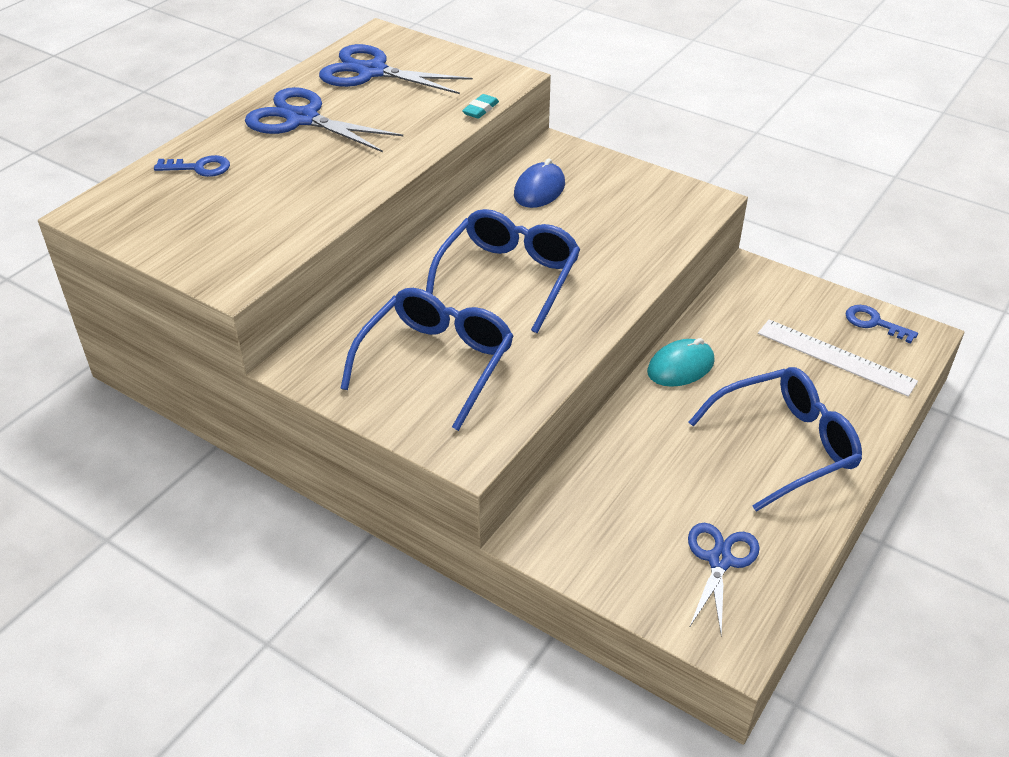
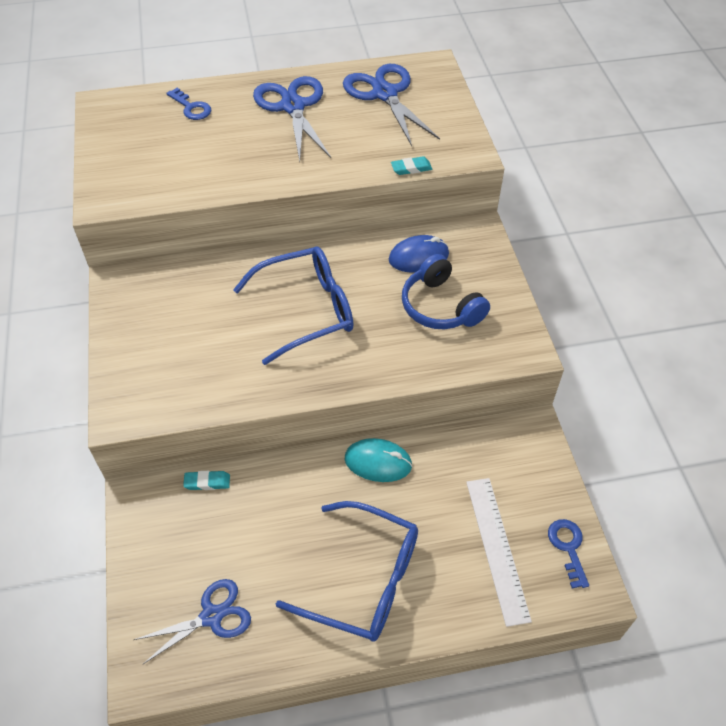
camera: 45 degrees right, 10 degrees up
(436, 362) = (185, 338): blue glasses -> none
(573, 480) = (207, 482): none -> turquoise eraser
(607, 211) = (440, 306): none -> blue headphones

